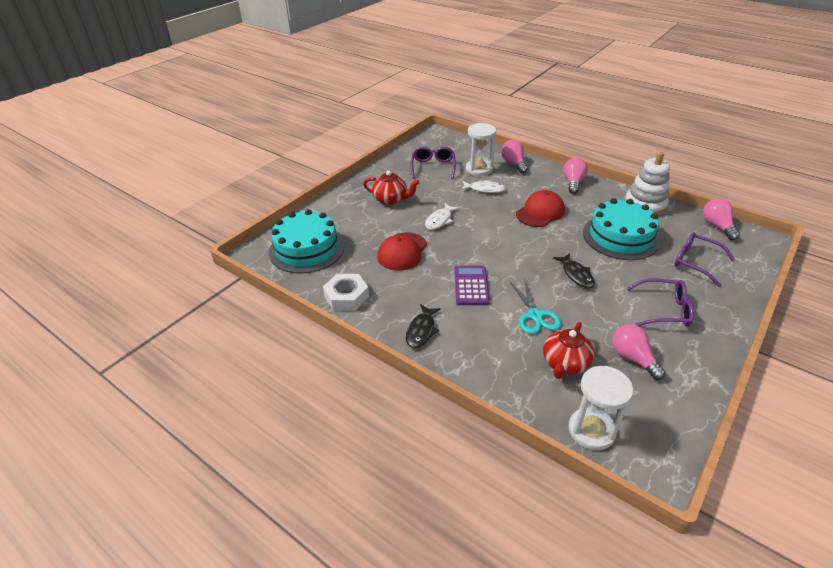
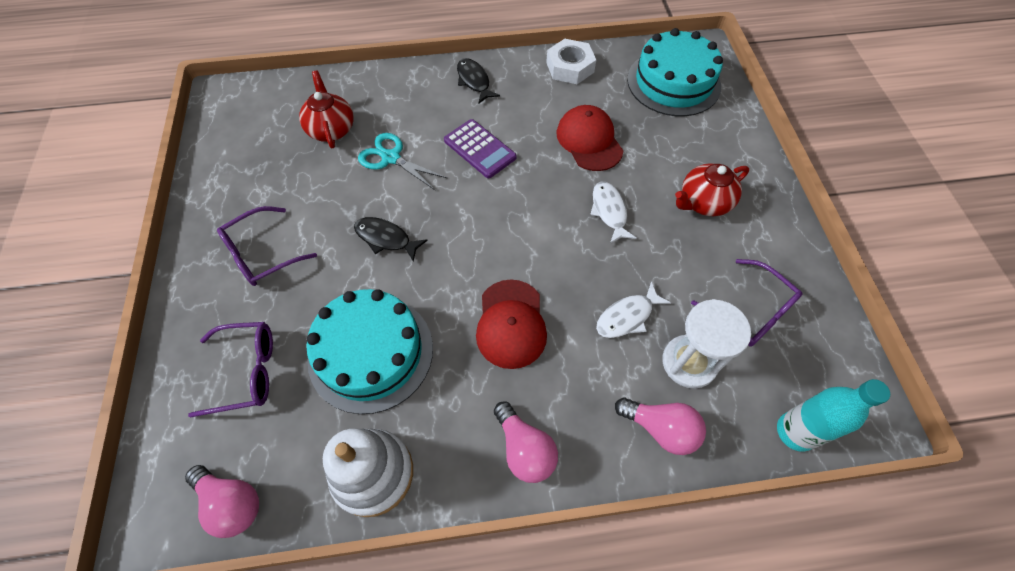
camera: 135 degrees right, 20 degrees up
(467, 143) = (795, 432): none -> turquoise bottle
(591, 430) = (279, 92): white hourglass -> none
(632, 358) = (273, 172): pink light bulb -> none

